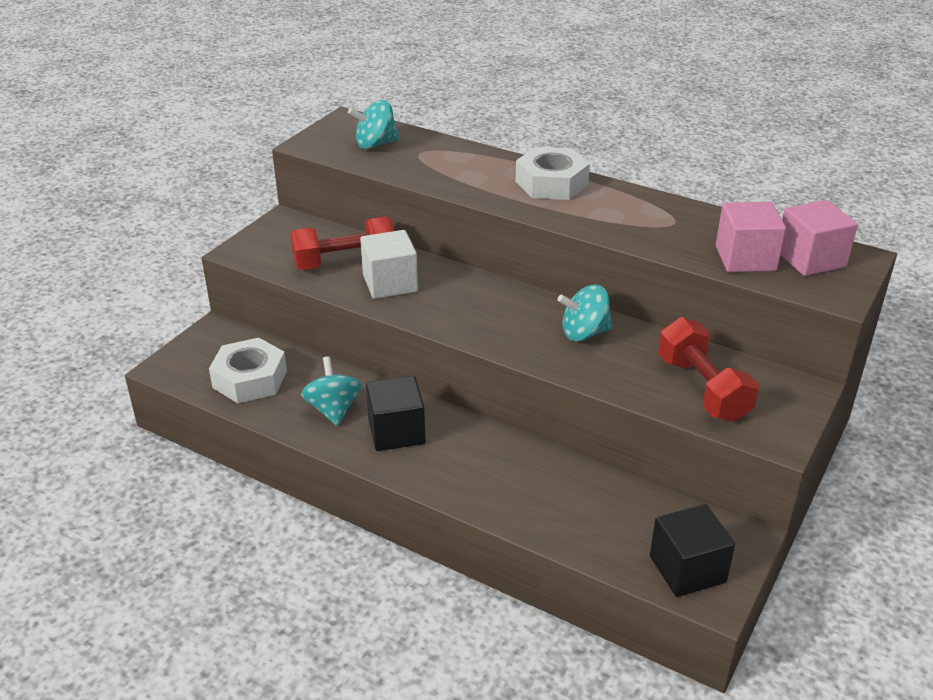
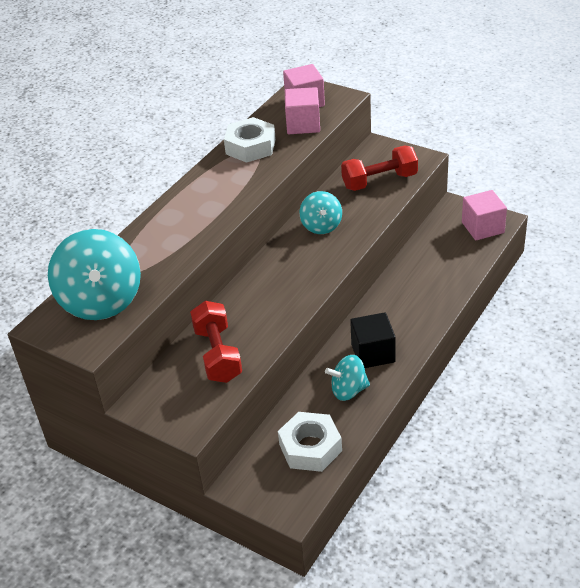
camera: 85 degrees left, 5 degrees up
(375, 144) = (101, 301): turquoise spinning top -> turquoise spinning top, size x1.81
(390, 283) = (253, 324): white cube -> none
(551, 183) = (191, 201): white nut -> white nut (250, 147)
(687, 569) = (482, 227): black cube -> pink cube

